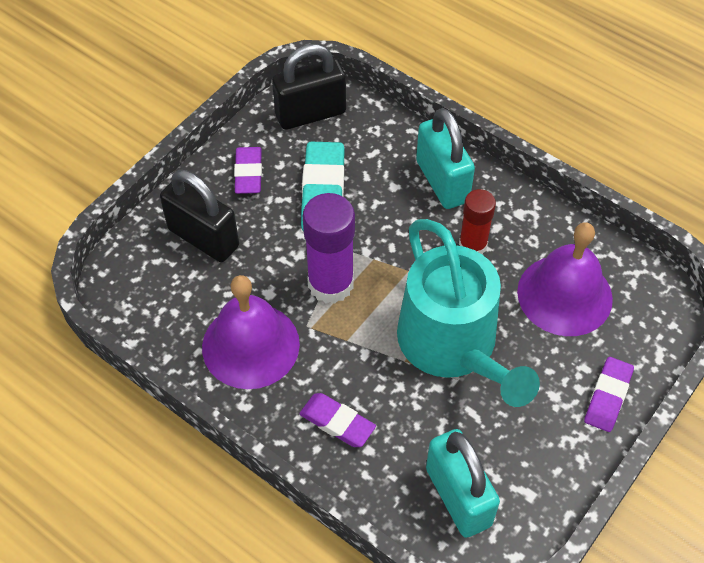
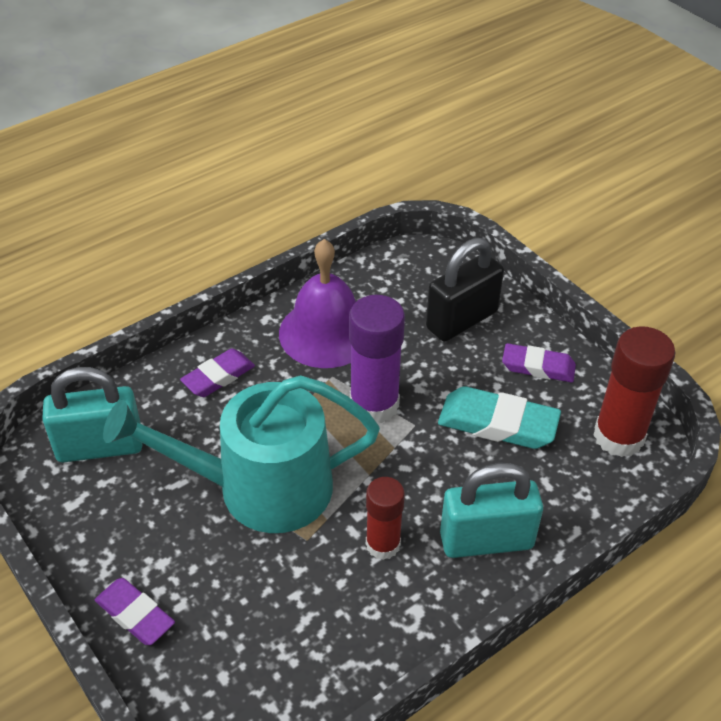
camera: 105 degrees right, 10 degrees down
(310, 113) = (618, 436): black padlock -> red glue stick
(564, 295) = (281, 618): purple bell -> none

